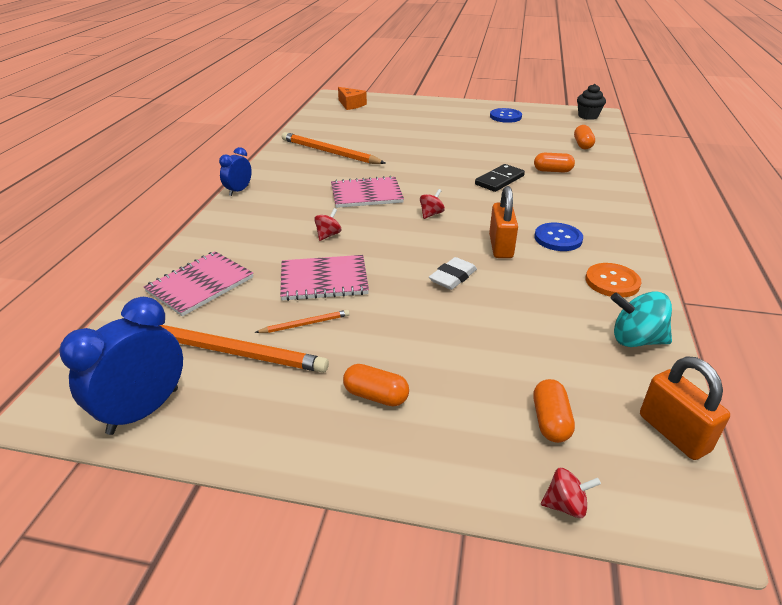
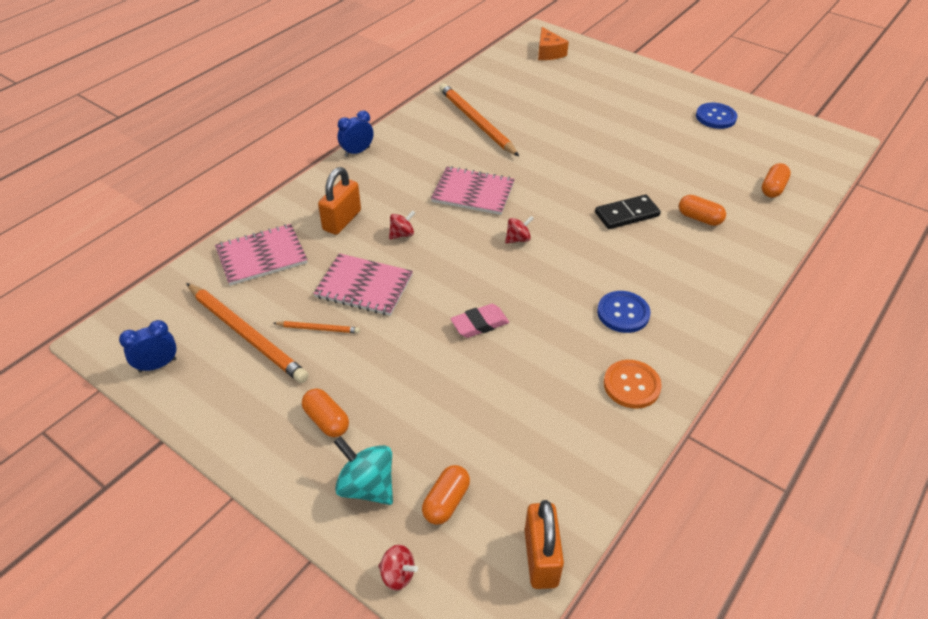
camera: 25 degrees right, 10 degrees up
(143, 411) = (157, 365): blue clock -> blue clock, size x0.58
(453, 277) = (479, 324): white eraser -> pink eraser
(500, 247) = (555, 303): orange padlock -> orange padlock (342, 220)
(588, 116) = (824, 143): black cupcake -> none
(635, 340) = (594, 457): turquoise spinning top -> turquoise spinning top (367, 486)

